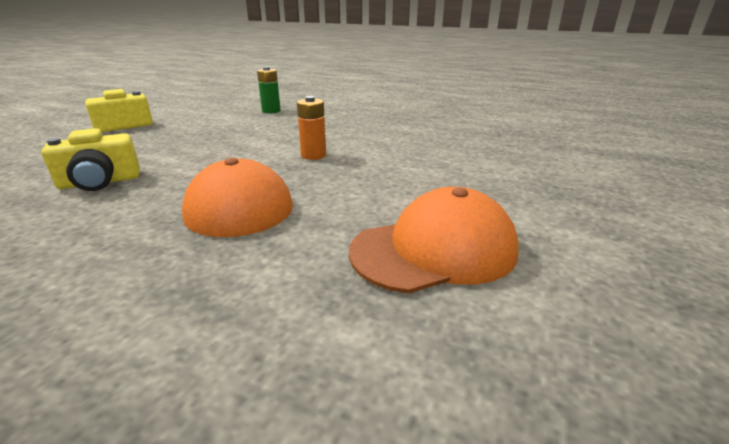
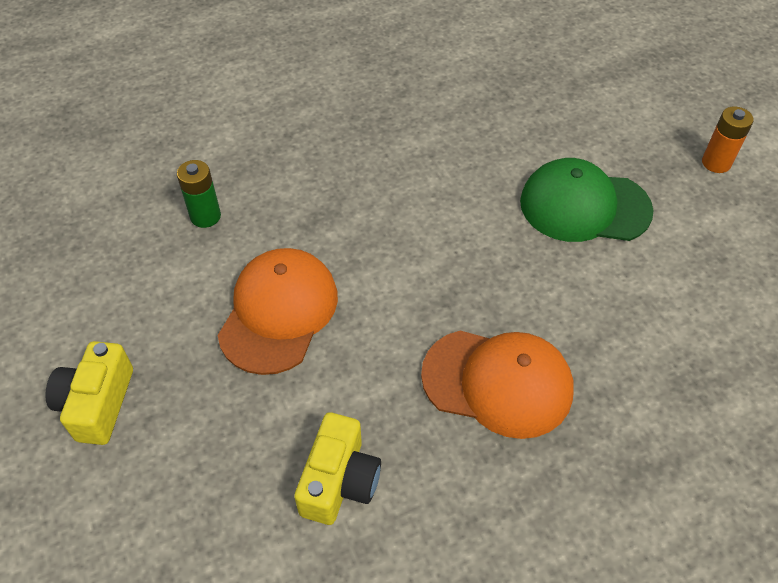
camera: 50 degrees left, 25 degrees up
(313, 155) = (428, 267): orange battery -> orange battery (716, 163)
(434, 250) = (680, 305): orange cap -> orange cap (278, 312)
(459, 180) = (584, 206): none -> green cap

